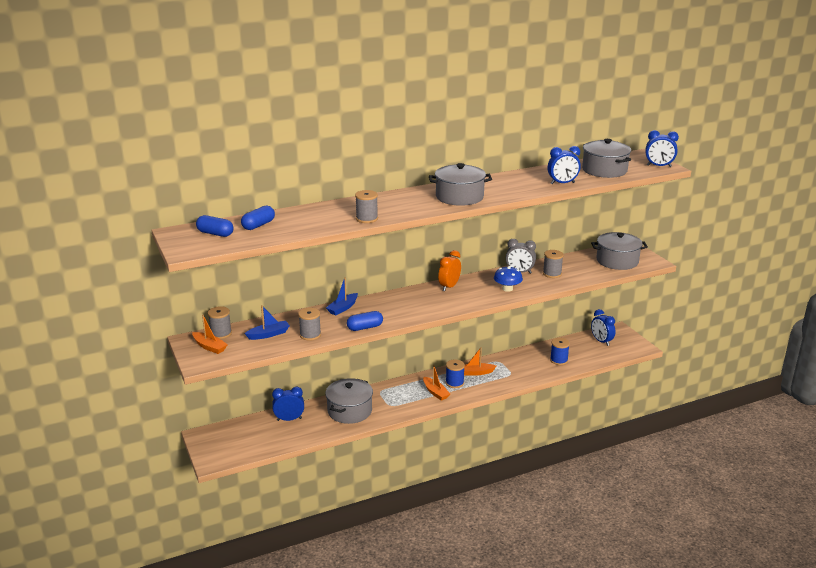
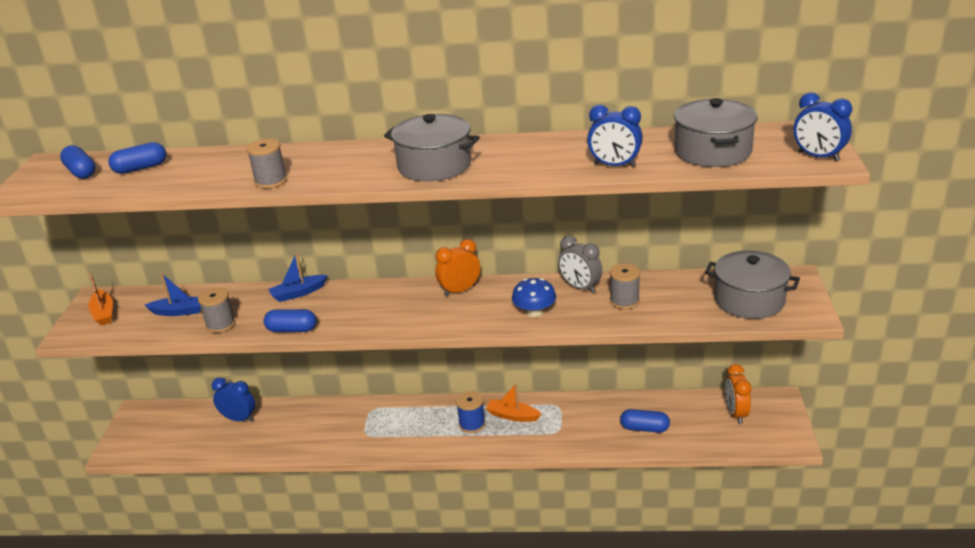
camera: 30 degrees right, 5 degrees up
(221, 333) = (134, 297): grey spool -> none
(349, 411) = (313, 428): grey pot -> none
(435, 392) = (435, 431): orange boat -> none
(559, 360) = (644, 428): blue spool -> blue capsule
(601, 341) = (735, 413): blue clock -> orange clock

